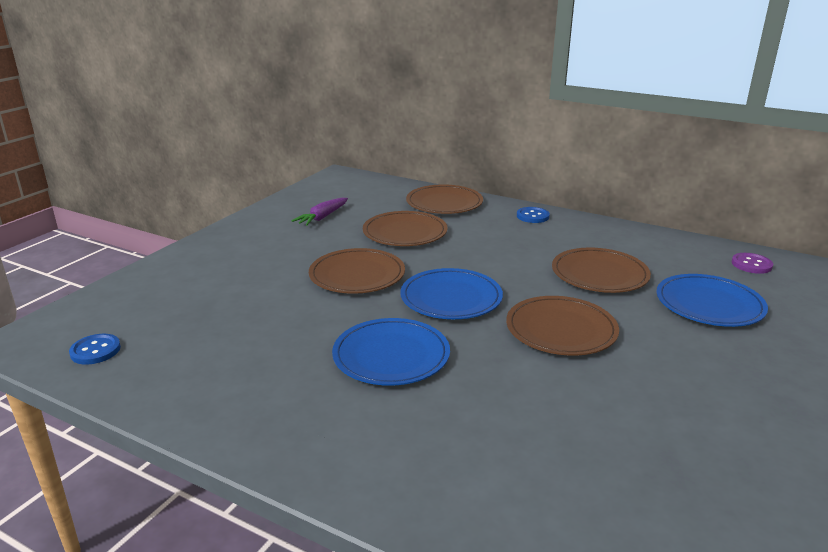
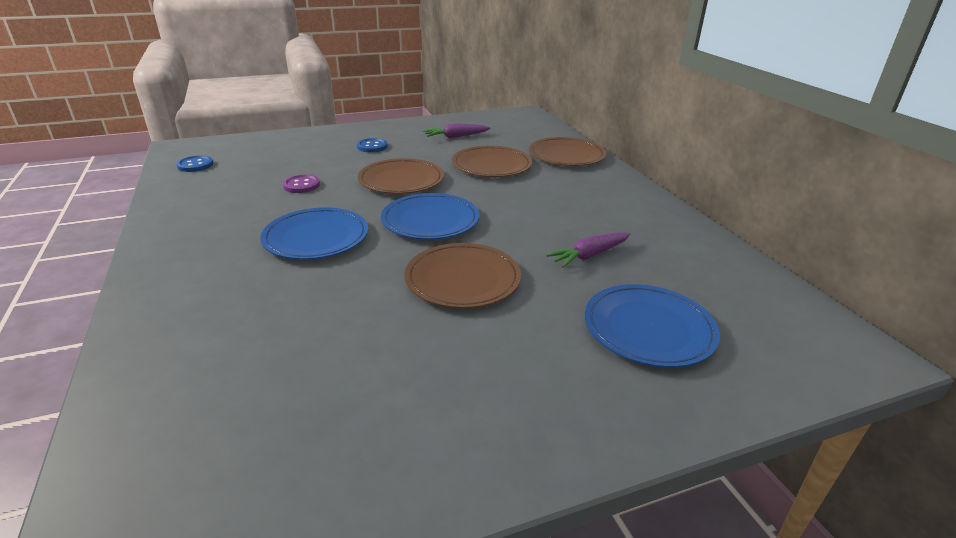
camera: 40 degrees right, 5 degrees up
(532, 216) = (624, 190): blue button -> blue button (372, 146)
(599, 274) = (589, 256): brown plate -> purple carrot
(751, 264) = (787, 320): purple button -> purple button (301, 185)

